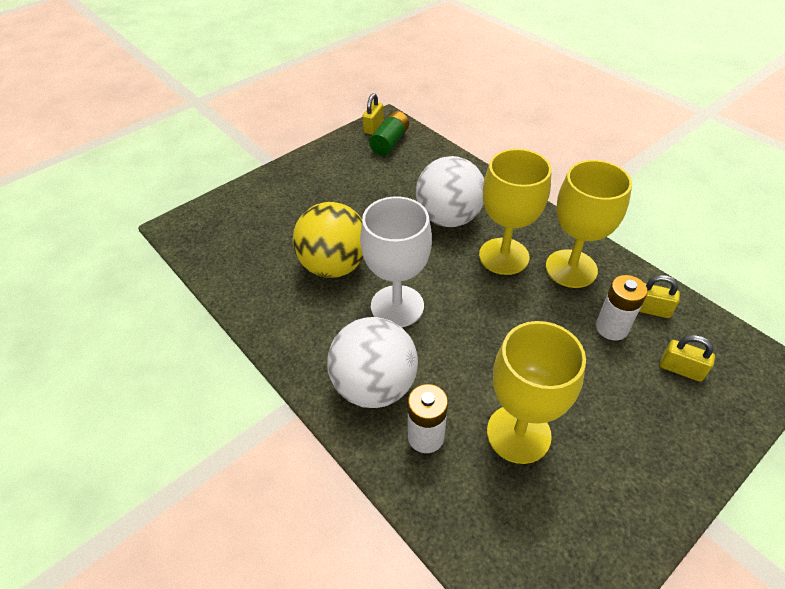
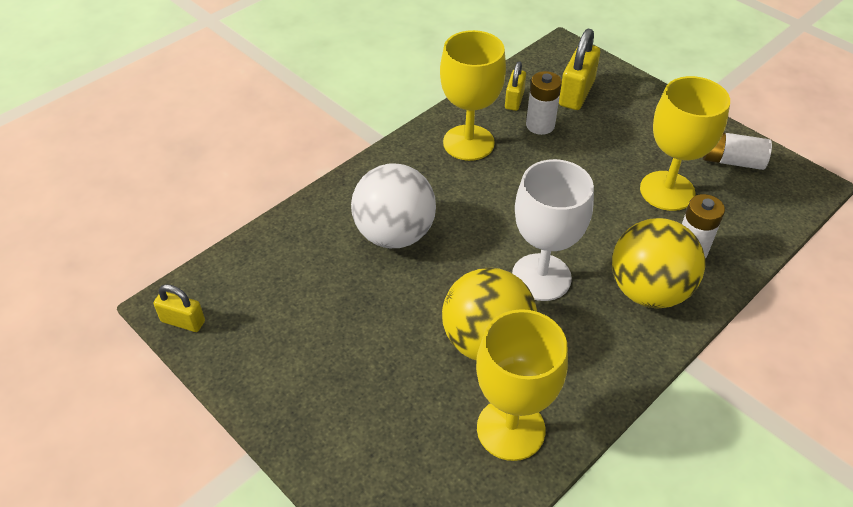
camera: 95 degrees left, 0 degrees up
(374, 386) = (648, 291): white ball -> yellow ball
(390, 142) = (227, 299): green battery -> none
(504, 256) = (455, 190): yellow goblet -> yellow goblet (511, 429)
(584, 526) = (731, 161): none -> white battery
(681, 369) = (576, 93): yellow padlock -> yellow padlock, size x1.64

